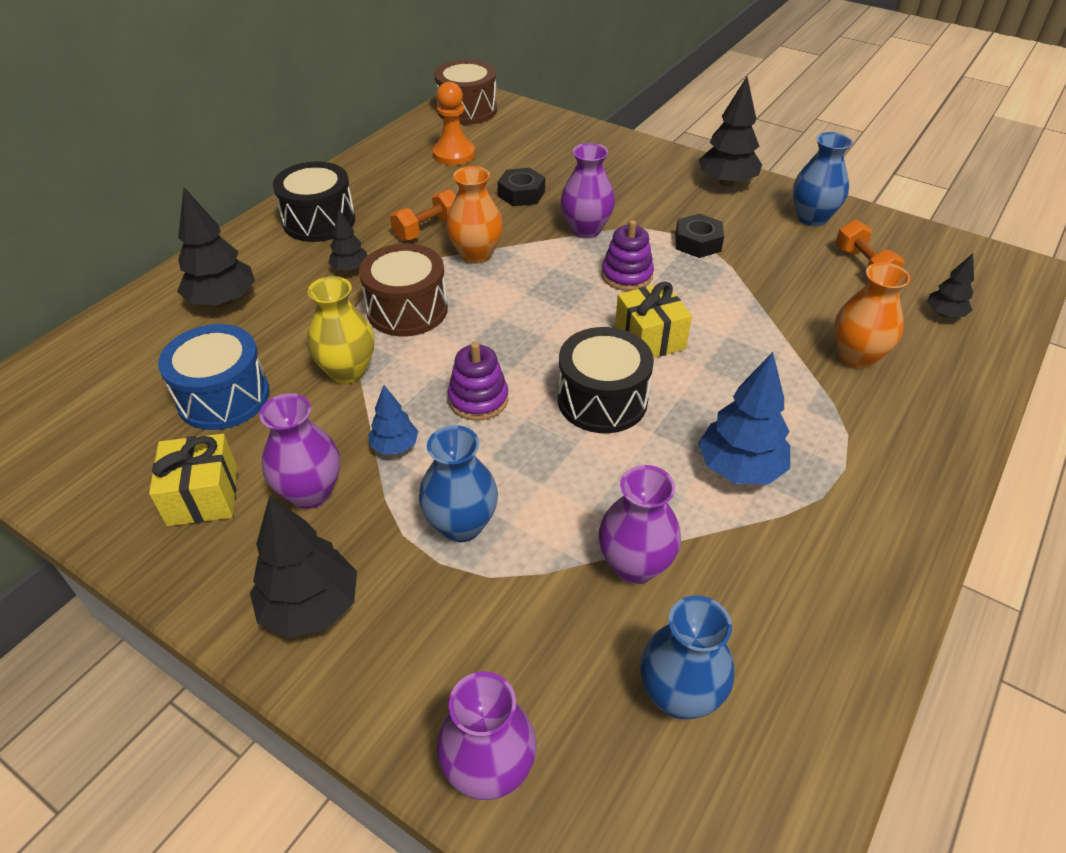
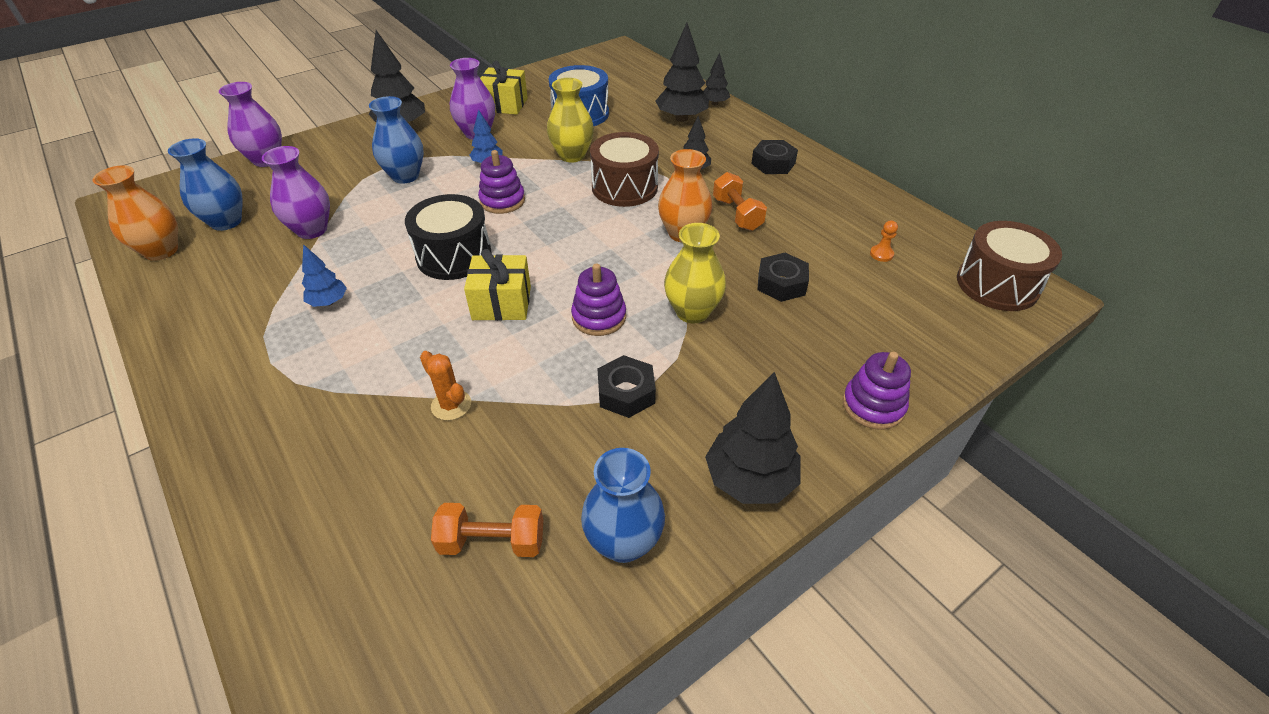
camera: 110 degrees right, 0 degrees up
(319, 221) = (773, 163): black drum -> black nut
(454, 154) = (881, 254): orange pawn -> orange pawn, size x0.47
(586, 230) = (692, 312): purple vase -> yellow vase
(628, 148) = (873, 405): none -> purple stacking toy
(740, 469) = (328, 302): blue tree -> blue tree, size x0.56
(784, 324) = (451, 405): none -> orange cactus
(856, 356) = (366, 441): orange vase -> orange vase (161, 251)
(944, 314) = (354, 577): black tree -> black tree (714, 103)

